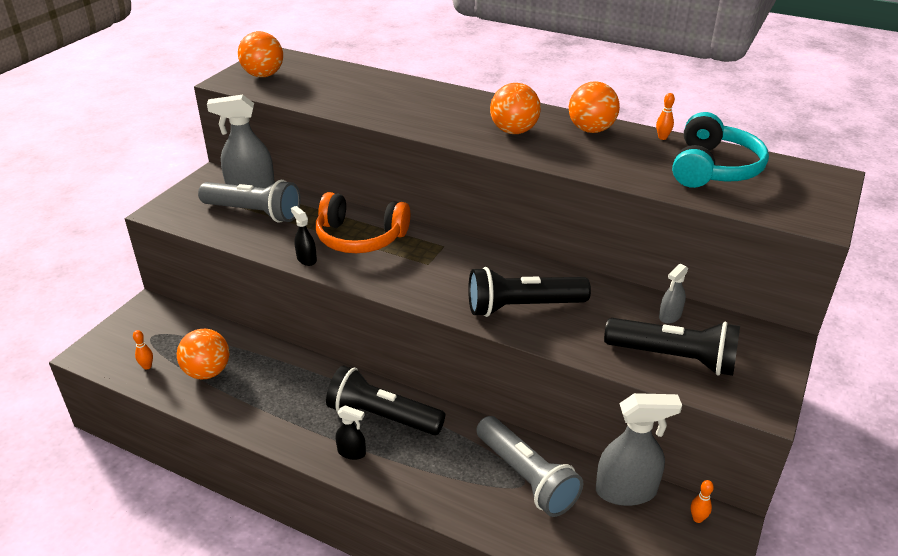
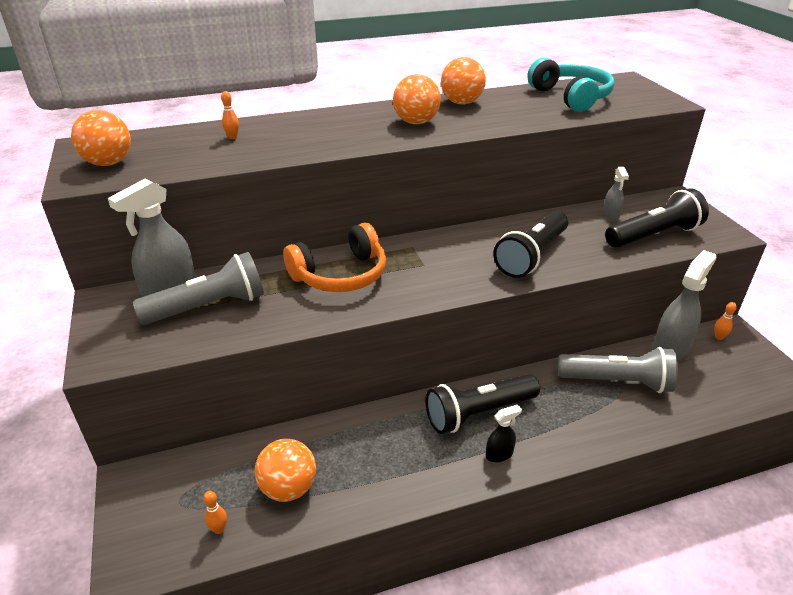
camera: 45 degrees left, 0 degrees up
(306, 259) = (326, 315): black spray bottle -> none
(662, 137) = (510, 91): orange bowling pin -> orange bowling pin (232, 137)

